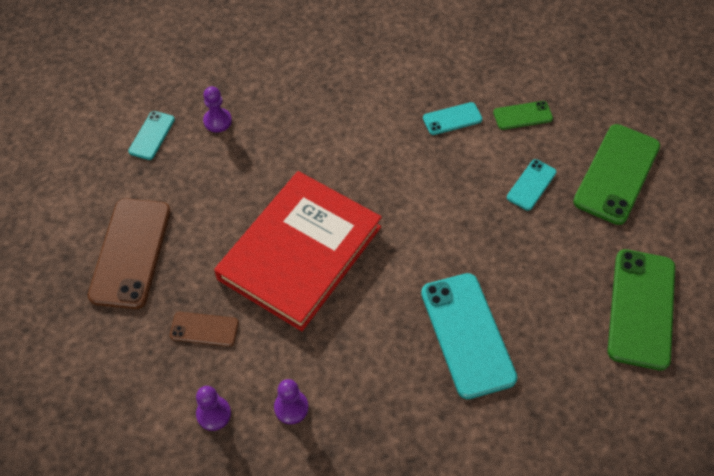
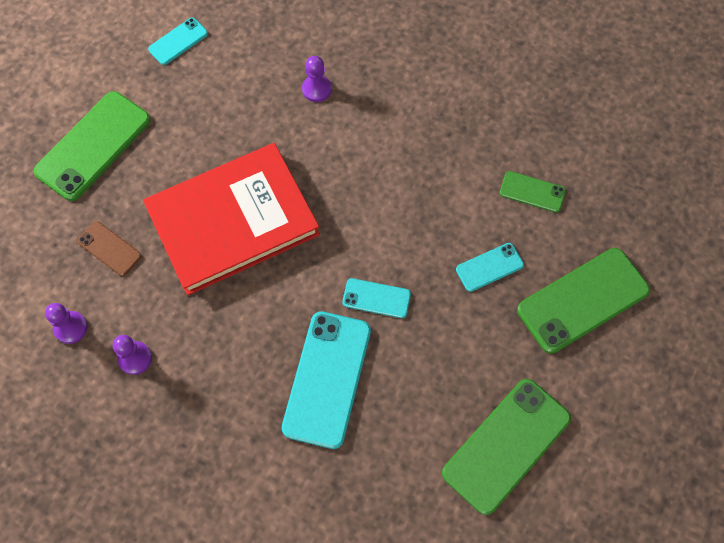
camera: 30 degrees right, 10 degrees up
(131, 253) = (93, 146): brown phone -> green phone
(217, 121) = (243, 55): purple pawn -> purple pawn (316, 89)
(452, 119) = (460, 161): turquoise phone -> turquoise phone (376, 298)

